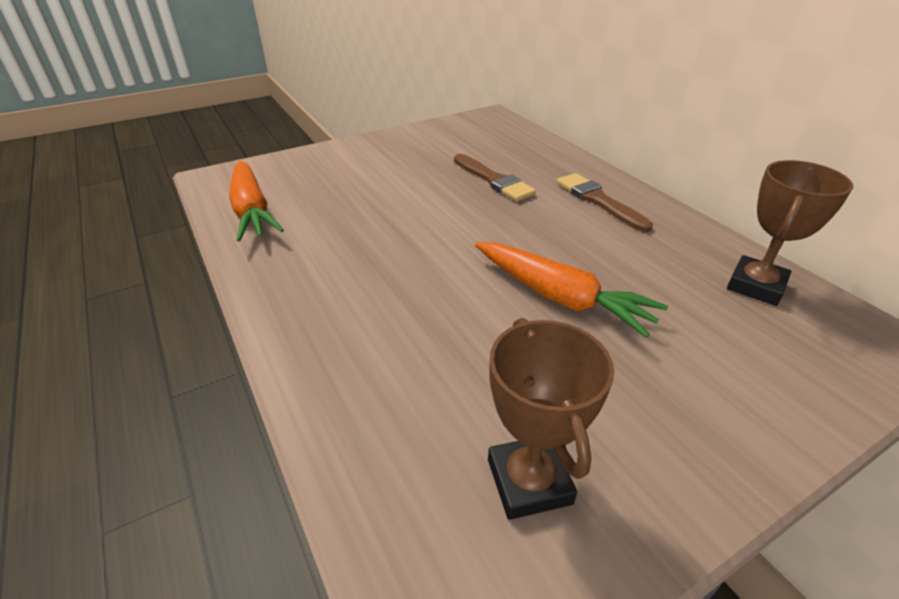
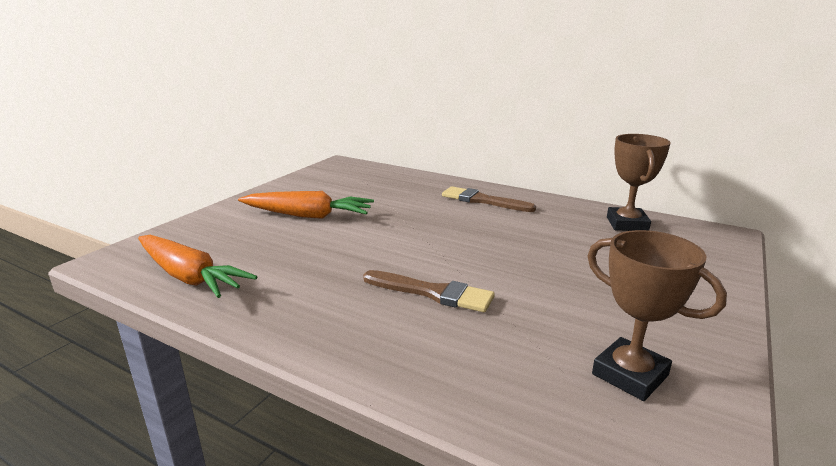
camera: 30 degrees left, 15 degrees down
(494, 180) = (392, 204): brown brush -> brown brush (433, 293)
(560, 297) = (524, 263): orange carrot -> orange carrot (308, 215)

